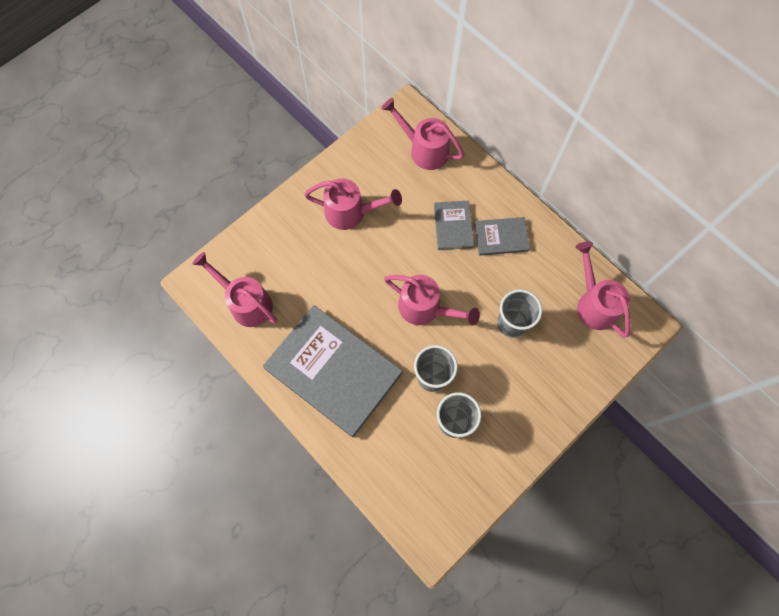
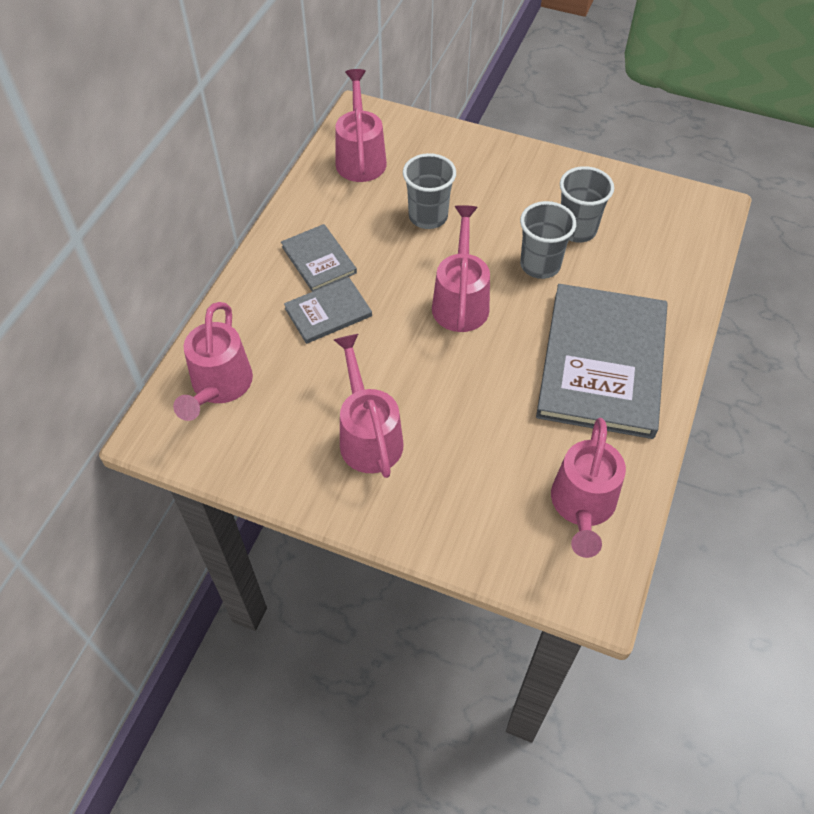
camera: 115 degrees left, 15 degrees down
(594, 303) = (360, 157): pink watering can -> pink watering can turned 135 degrees clockwise

